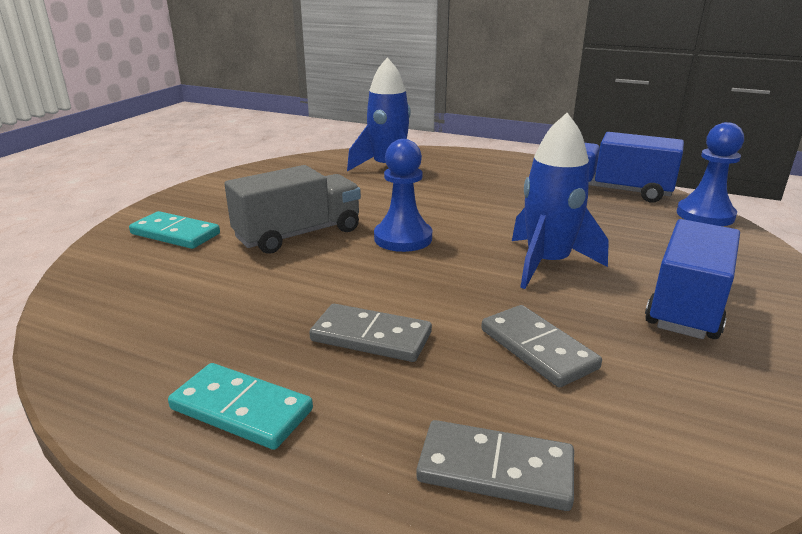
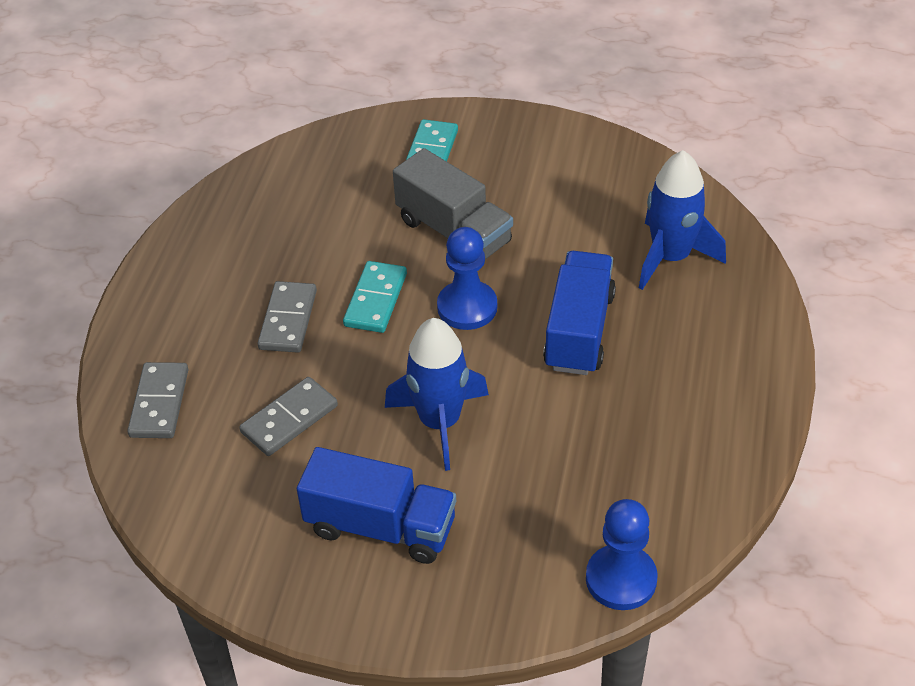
camera: 80 degrees right, 20 degrees up
(241, 410) = (198, 277): turquoise domino -> turquoise domino (375, 300)
(616, 190) = (679, 491): blue truck -> blue truck (579, 331)

